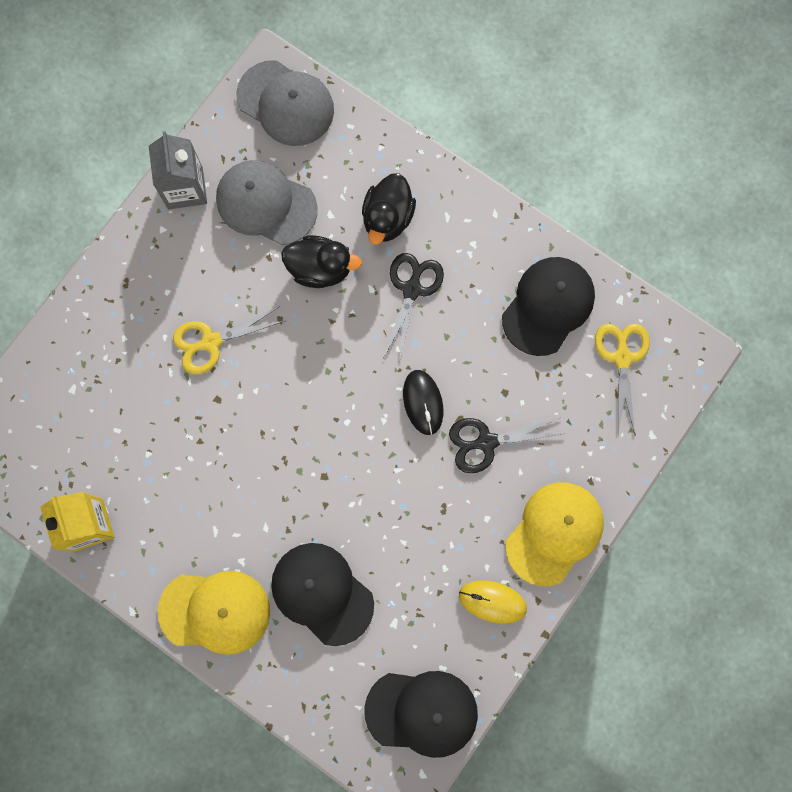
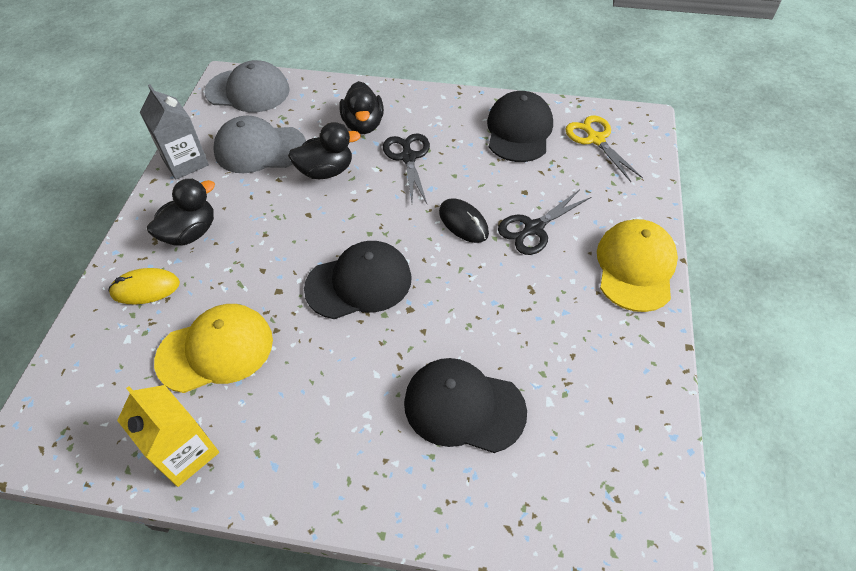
camera: 25 degrees left, 25 degrees down
(161, 290) = (190, 233): none -> black duck
(211, 342) = (253, 251): yellow scissors -> none
(215, 611) = (362, 475): yellow cap -> yellow cap (215, 350)
(422, 712) = (631, 471): black cap -> black cap (359, 283)
(492, 602) = (624, 341): yellow mouse -> yellow mouse (145, 288)

